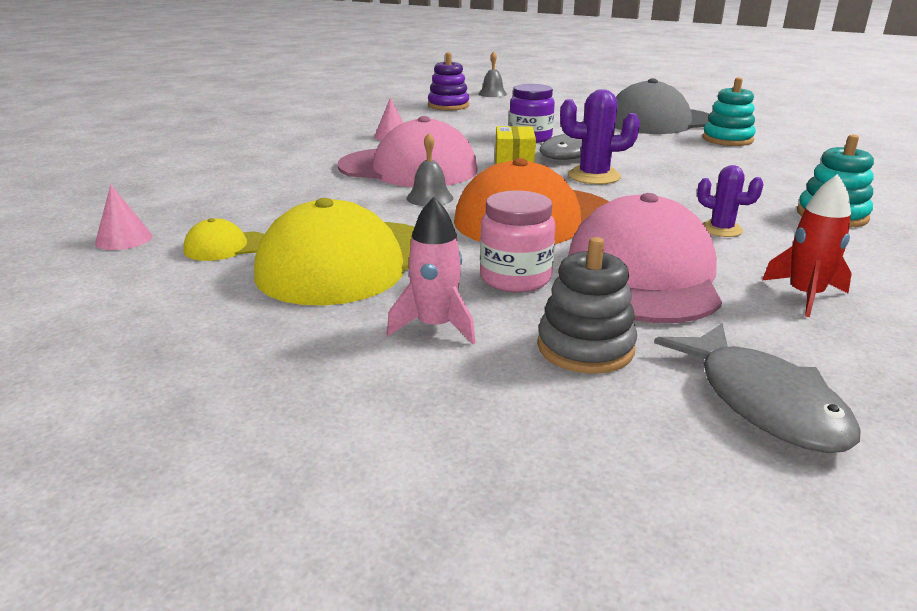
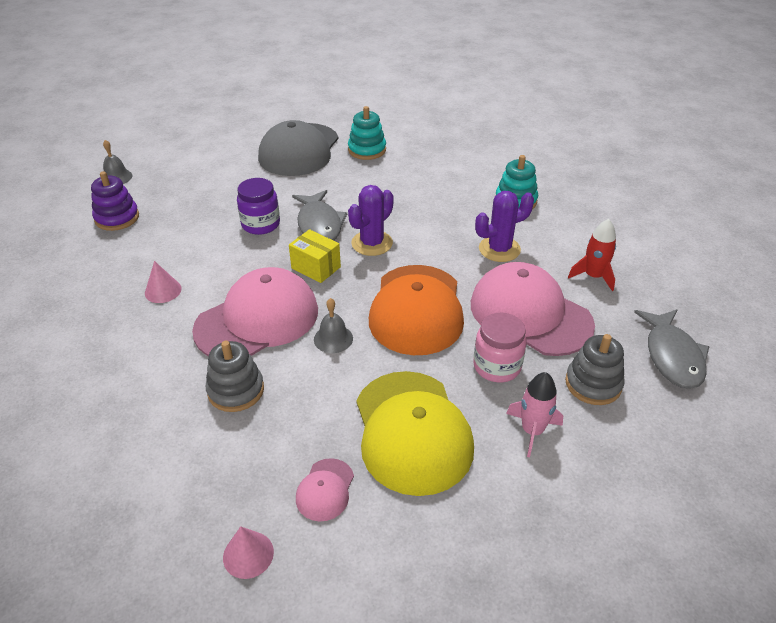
camera: 55 degrees left, 15 degrees up
(226, 246) = (325, 490): yellow cap -> pink cap
(311, 185) = (236, 390): none -> grey stacking toy
(721, 229) = (499, 249): purple cactus -> purple cactus, size x1.56
(763, 402) = (672, 356): grey fish -> grey fish turned 75 degrees clockwise

